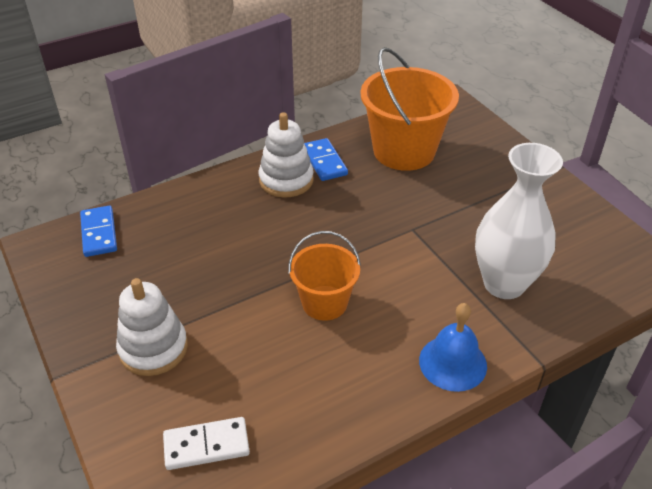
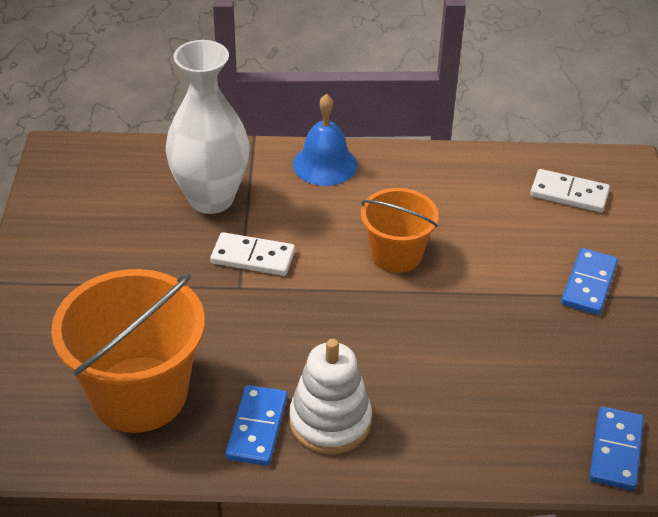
camera: 150 degrees left, 0 degrees up
(153, 348) = (589, 284): white stacking toy -> blue domino
(425, 253) = (253, 257): none -> white domino

